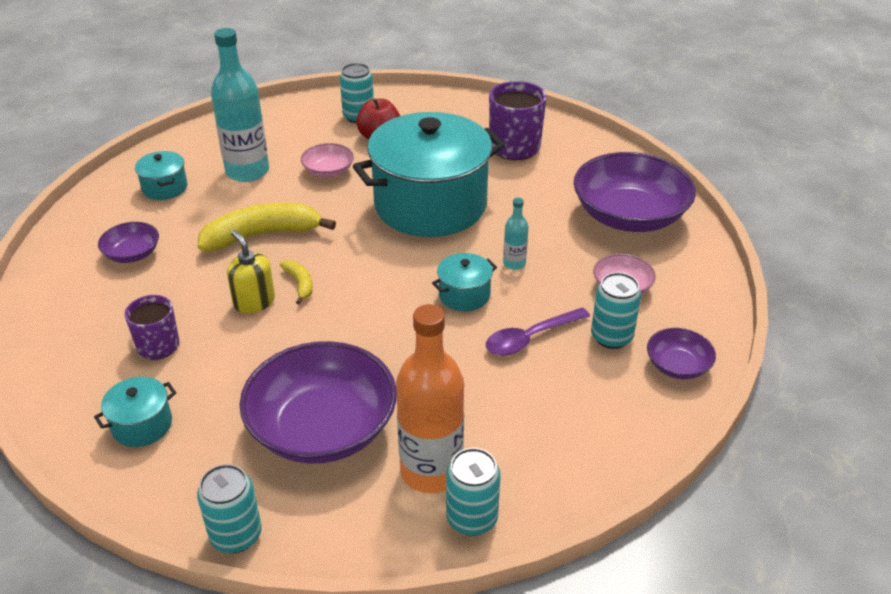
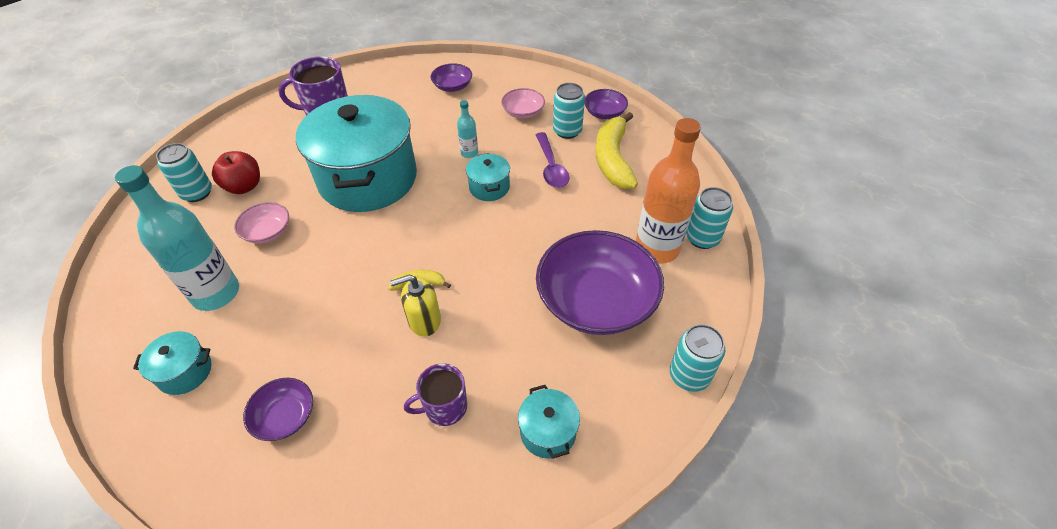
camera: 70 degrees left, 10 degrees up
(262, 235) = (331, 298): yellow banana -> yellow banana (613, 159)
(629, 215) = (452, 86): purple bowl -> purple bowl, size x0.47

